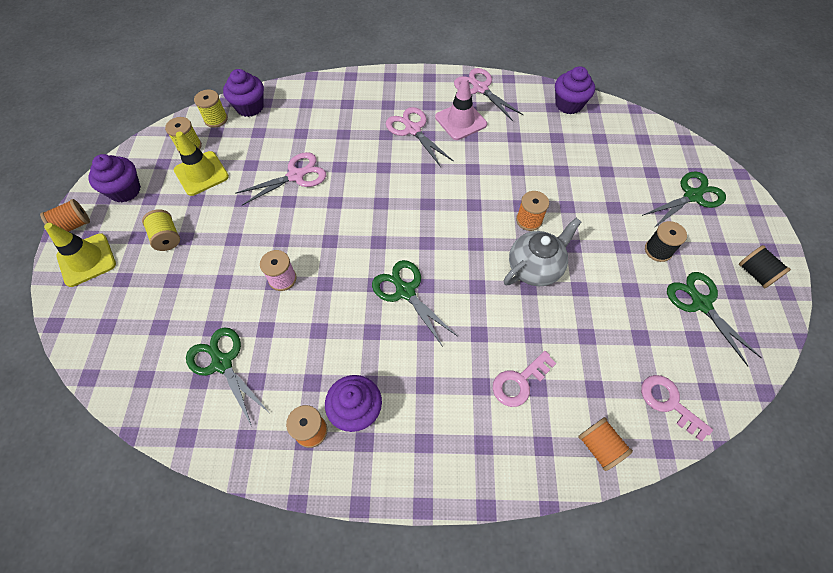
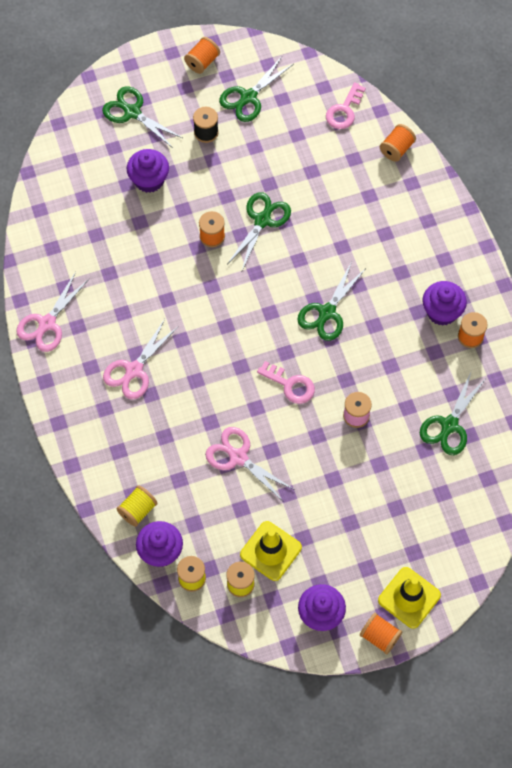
camera: 110 degrees left, 5 degrees up
(167, 237) = (356, 539): yellow spool -> yellow spool (137, 510)
(460, 121) = (104, 328): pink traffic cone -> none
(519, 382) = (370, 209): pink key -> pink key (290, 385)
(535, 268) = (262, 220): grey teapot -> green scissors
(568, 104) = (43, 233): purple cupcake -> purple cupcake (149, 180)
(755, 273) = (202, 62): black spool -> orange spool

